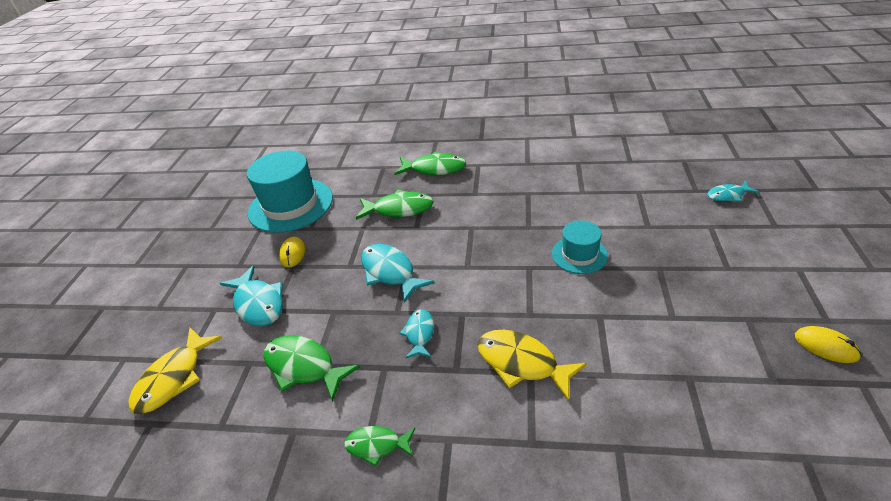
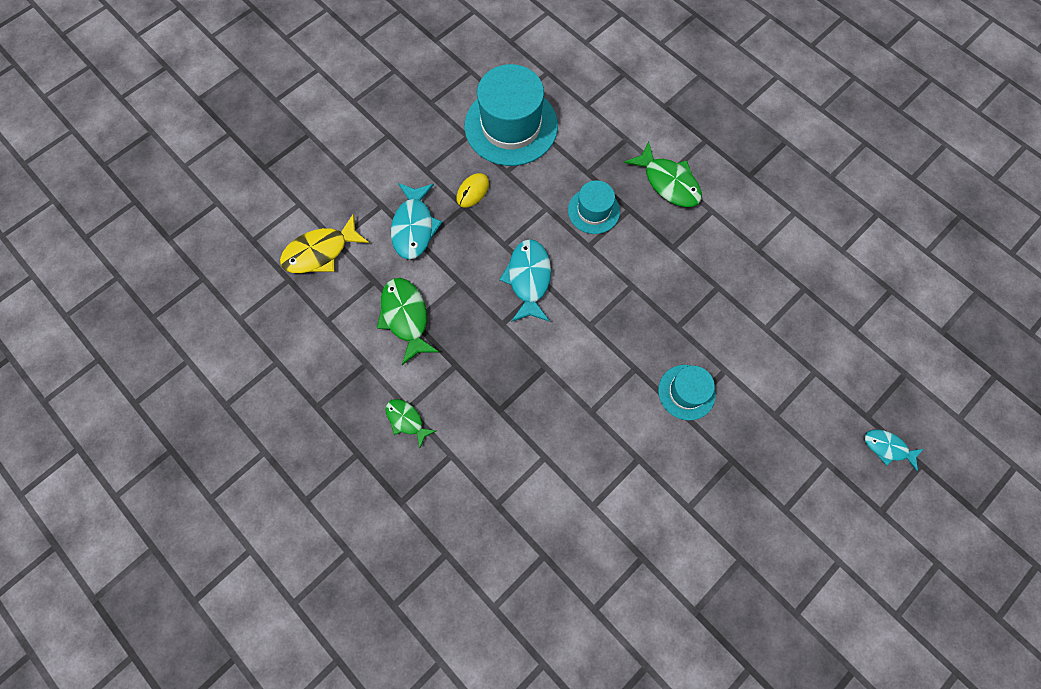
camera: 35 degrees right, 30 degrees up
(399, 209) = (593, 211): green fish -> turquoise hat
(419, 333) = (501, 358): turquoise fish -> none
(522, 363) = (546, 445): yellow fish -> none
(826, 346) = (765, 627): yellow mouse -> none

